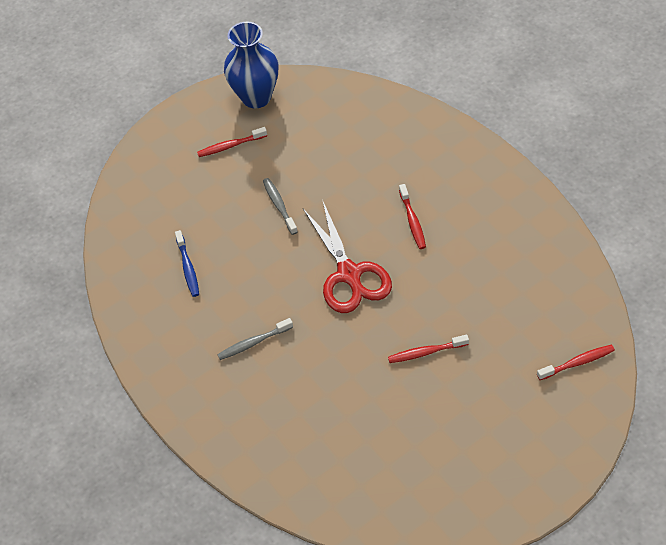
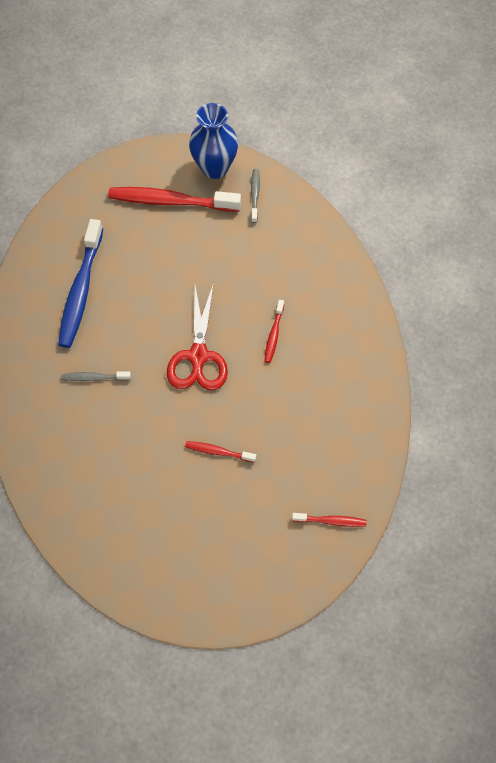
camera: 20 degrees right, 10 degrees up
(188, 268) = (81, 290): blue toothbrush -> blue toothbrush, size x2.09
(230, 146) = (170, 201): red toothbrush -> red toothbrush, size x2.09
(279, 205) = (179, 271): grey toothbrush -> grey toothbrush (255, 195)

